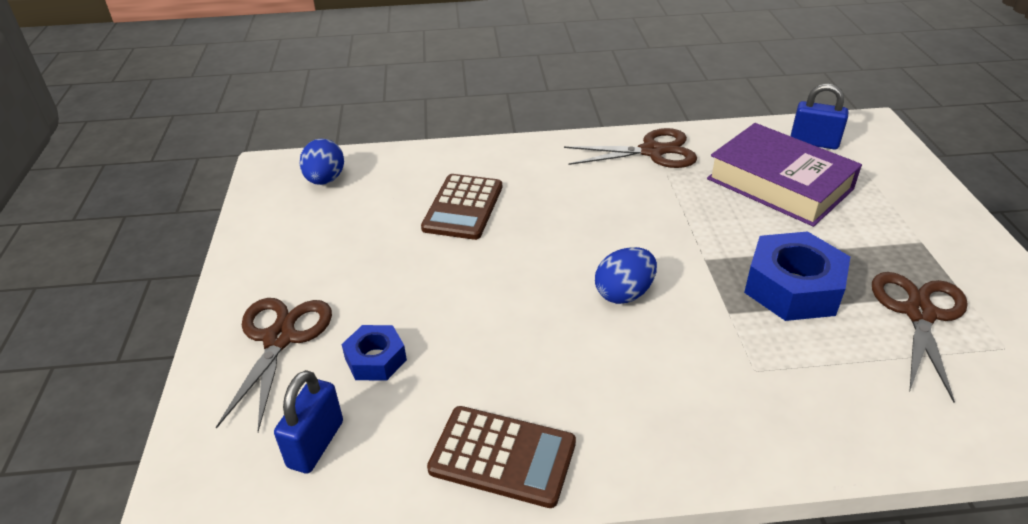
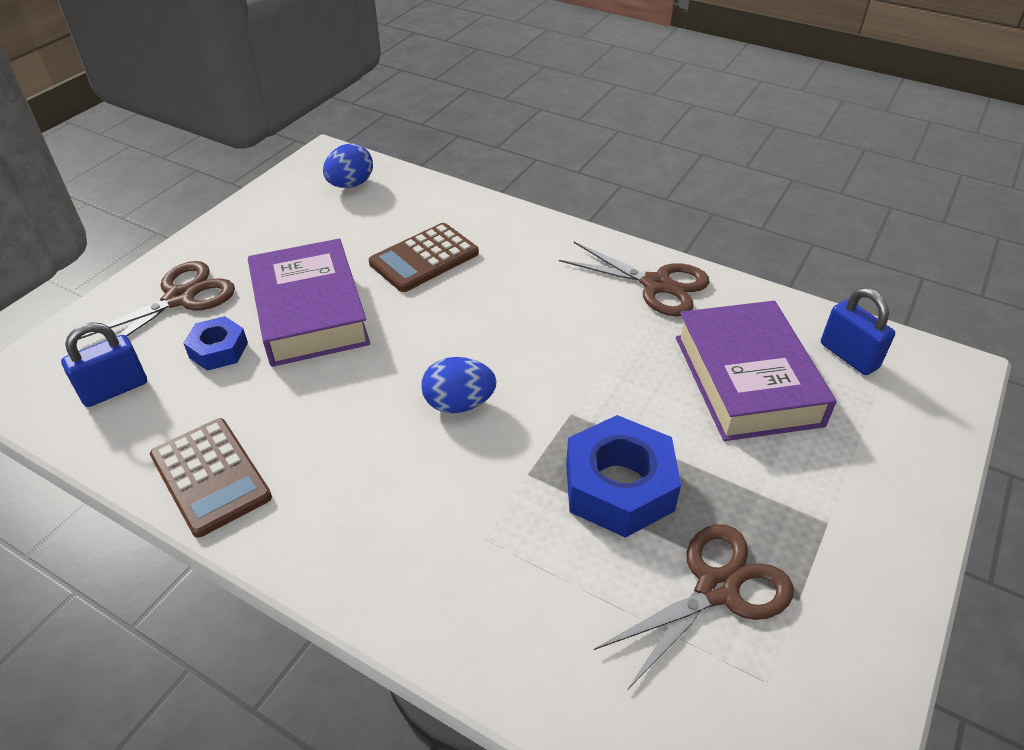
camera: 35 degrees right, 5 degrees up
(420, 290) = (310, 312): none -> purple book

